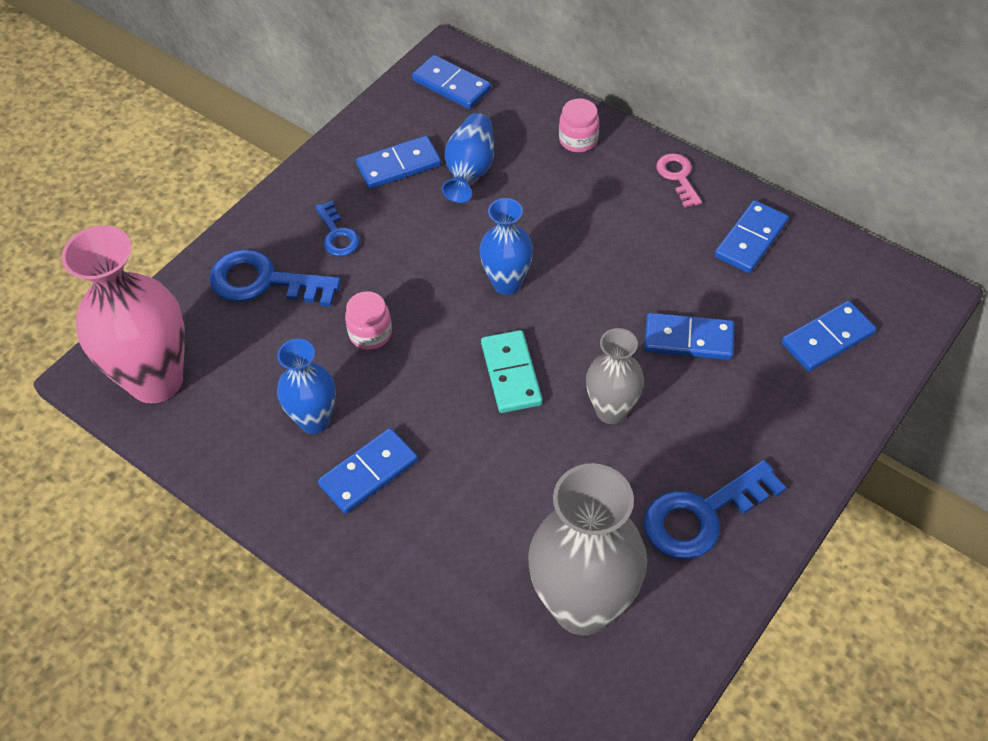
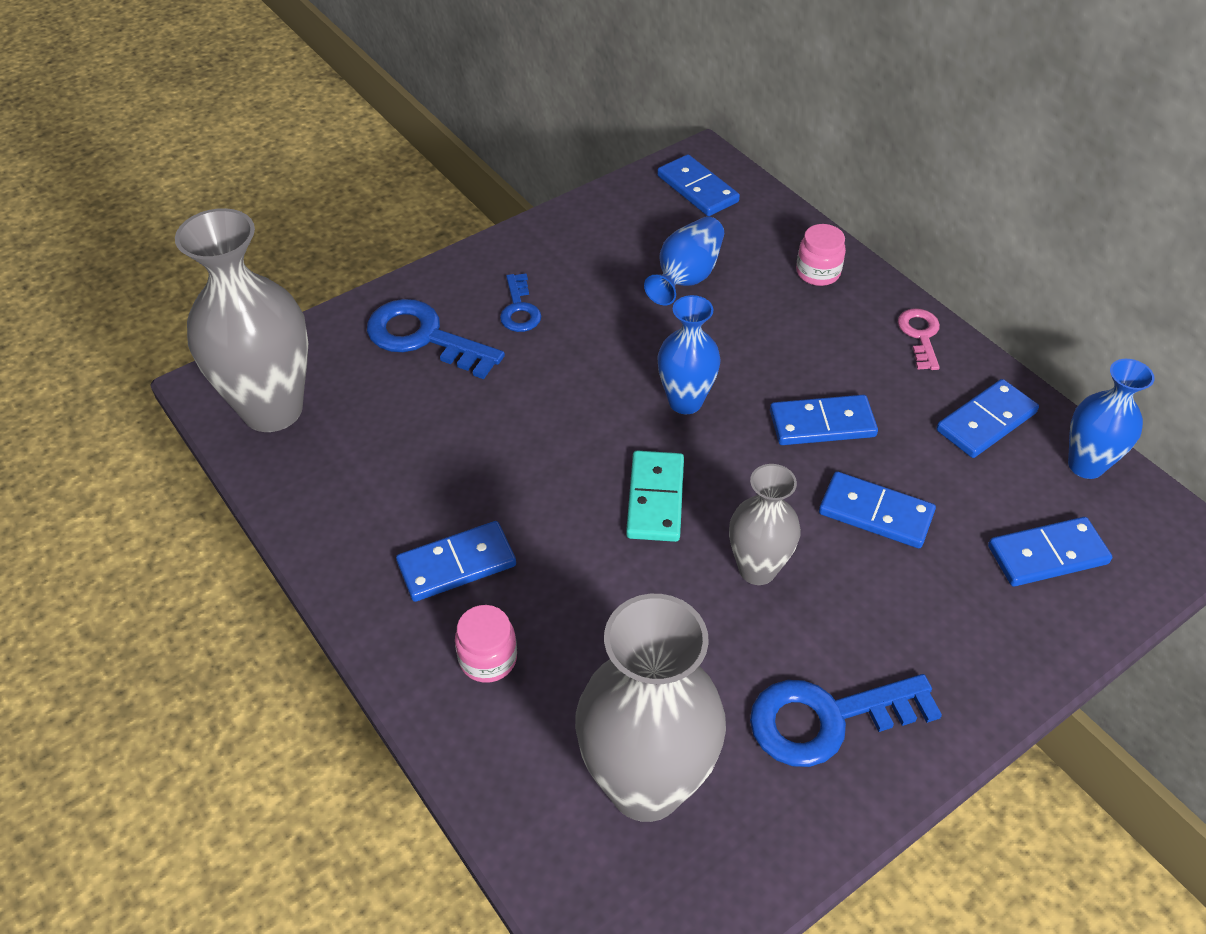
camera: 15 degrees right, 5 degrees down
(156, 381) = (272, 409): pink vase -> grey vase
(314, 420) = (420, 493): blue vase -> blue vase (1085, 465)
(370, 333) = (515, 417): pink jar -> pink jar (488, 659)
(399, 165) = (611, 255): blue domino -> blue domino (822, 423)

